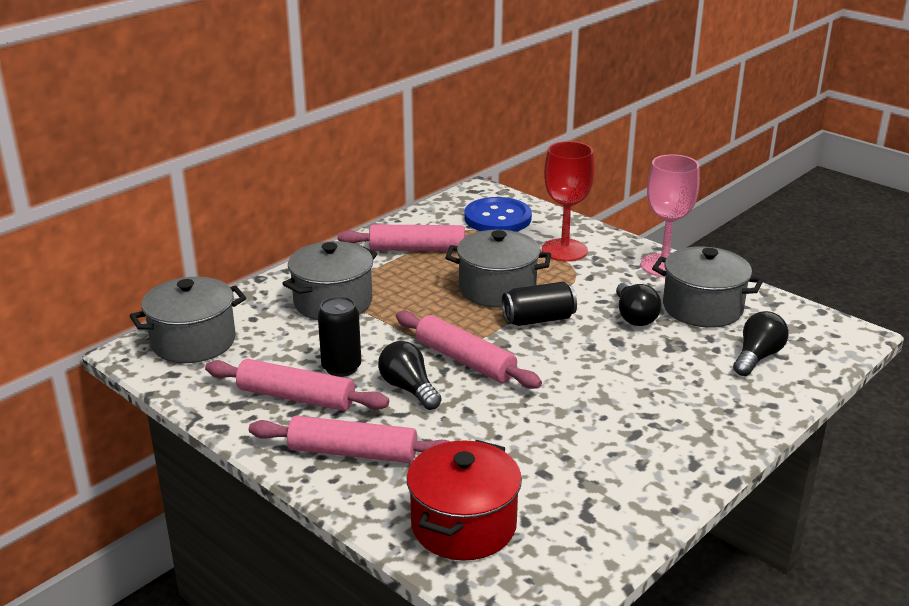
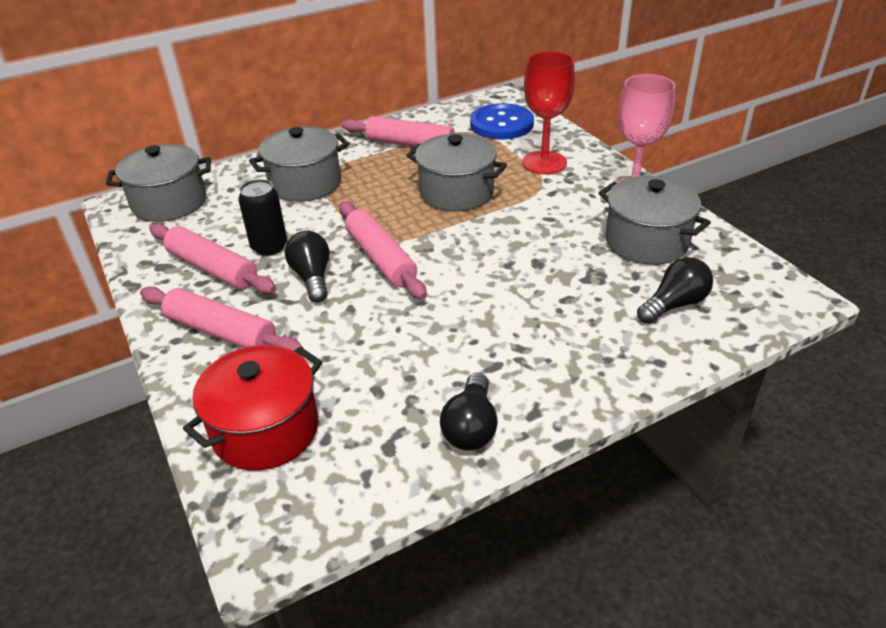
camera: 20 degrees right, 10 degrees up
(538, 319) = (475, 228): black can -> none
(634, 316) = (571, 239): black light bulb -> black light bulb (471, 427)

